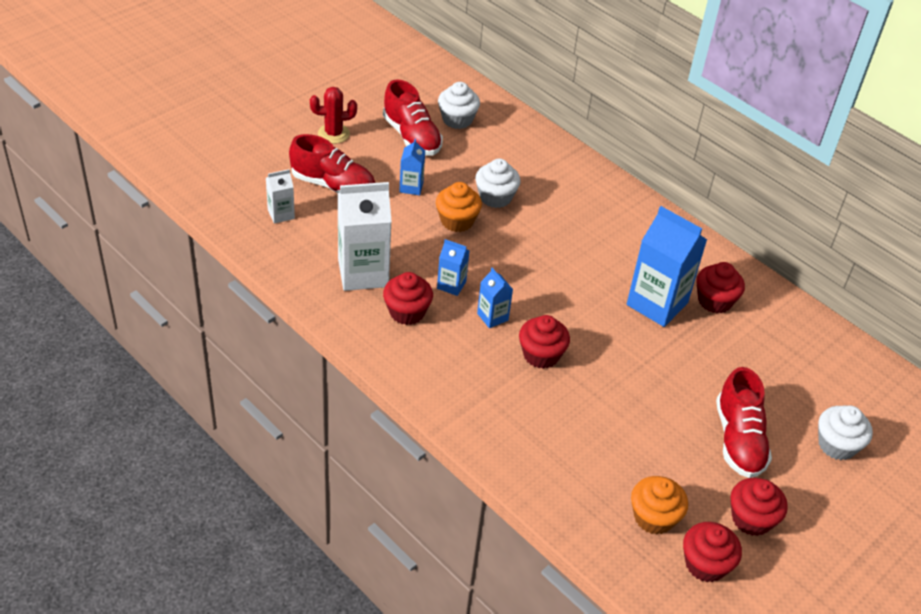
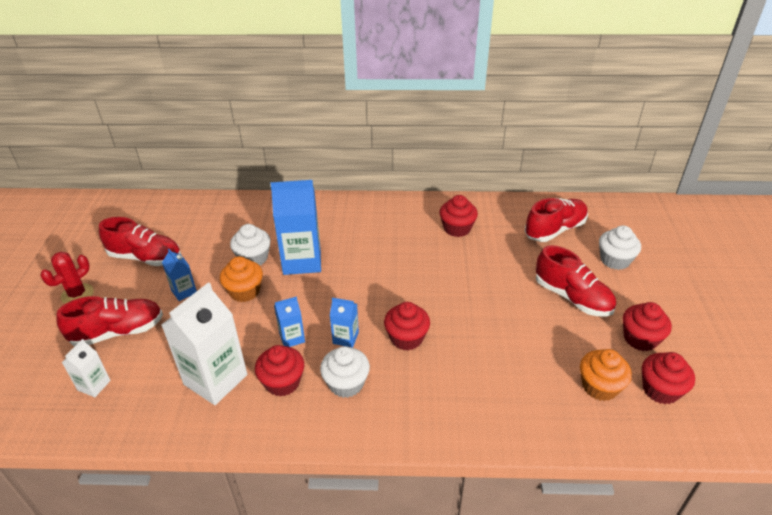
camera: 40 degrees left, 5 degrees down
(457, 119) = (168, 226): white cupcake -> white cupcake (346, 383)
(657, 304) = (430, 253): blue carton -> blue carton (302, 261)
(816, 374) = (555, 230): none -> red shoe

